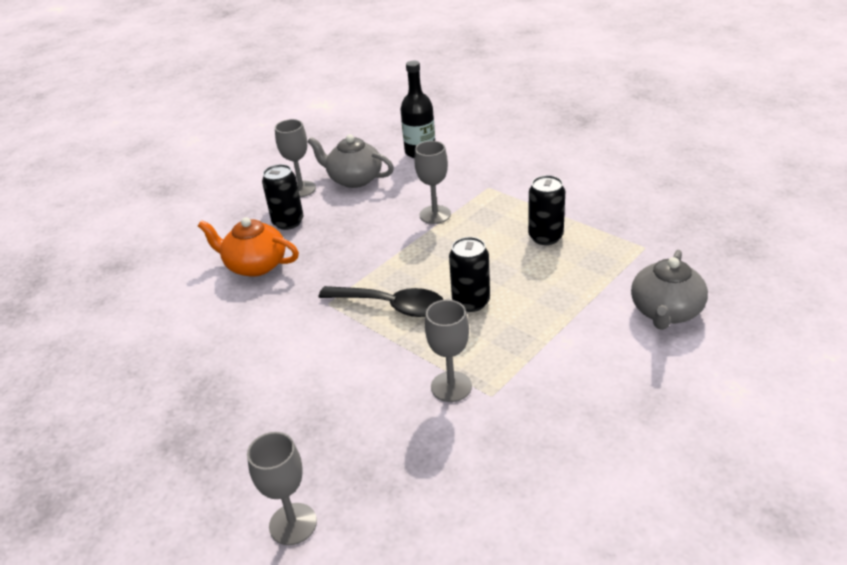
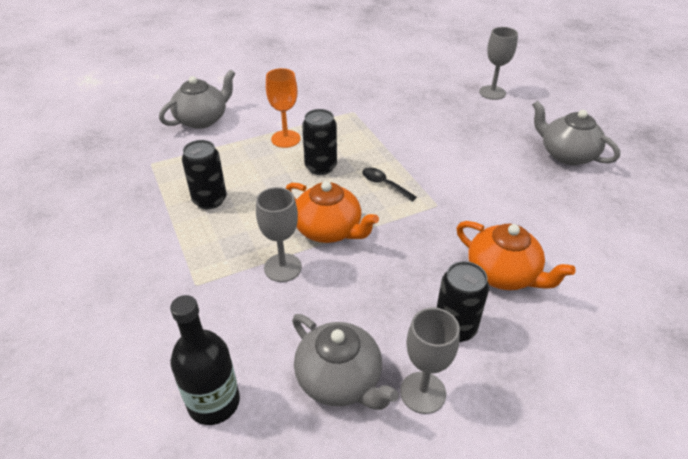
camera: 160 degrees left, 5 degrees up
(179, 422) = (566, 154): none -> grey teapot
(391, 306) = (384, 184): black spoon -> black spoon, size x0.55
(418, 249) = (329, 230): none -> orange teapot
(451, 386) = (374, 122): grey goblet -> none
(540, 321) = (285, 139): none -> orange goblet

